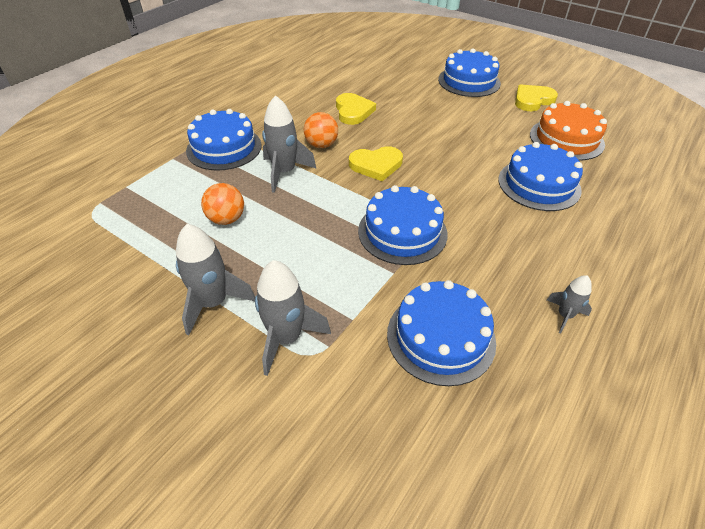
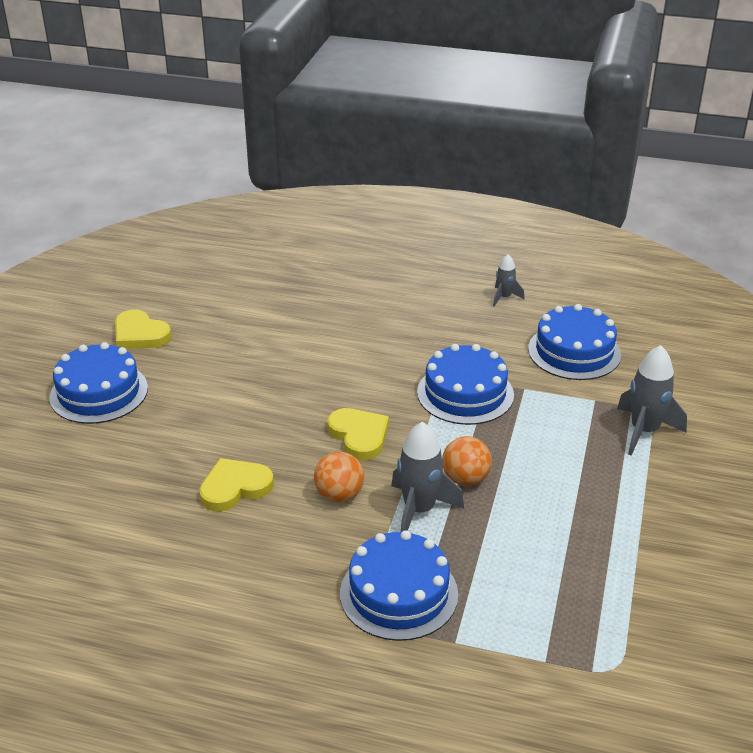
camera: 110 degrees left, 10 degrees down
(213, 303) = (648, 490): grey rocket -> none
(226, 219) = (535, 528): orange ball -> orange ball (465, 479)
(539, 184) = (331, 319): blue cake -> none
(566, 139) = (229, 306): orange cake -> none

